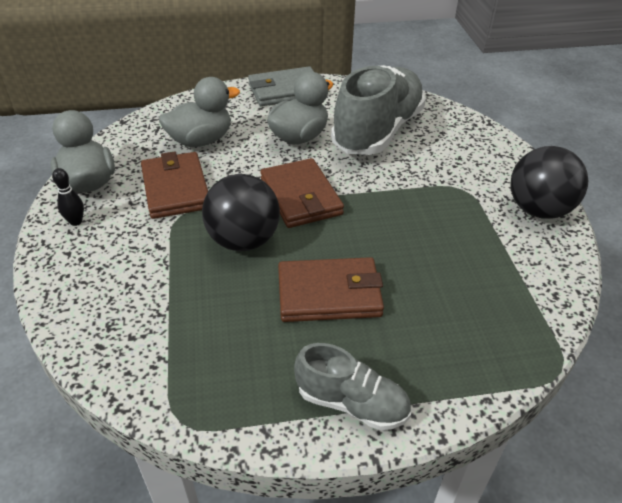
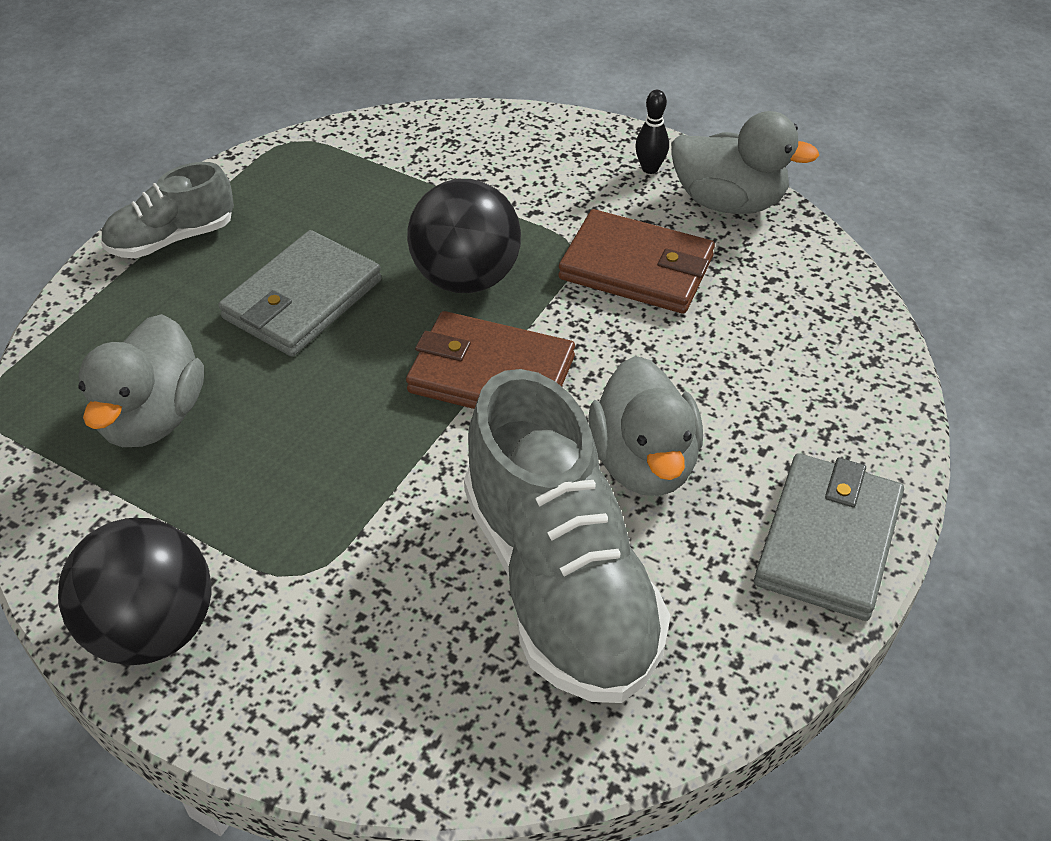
camera: 130 degrees right, 5 degrees up
(201, 140) = (740, 343): grey duck -> grey duck (153, 417)
(329, 294) = (302, 299): brown wallet -> grey wallet

